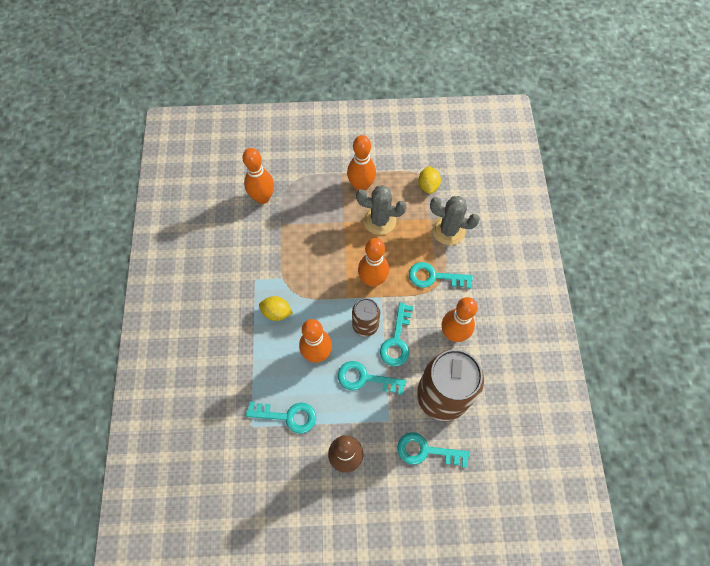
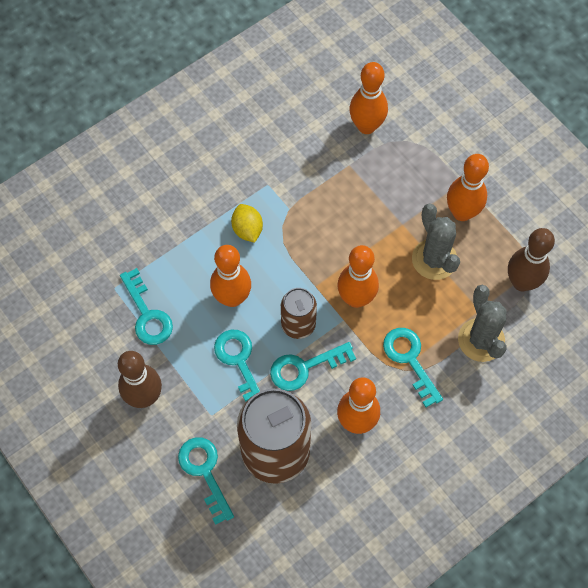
camera: 55 degrees right, 0 degrees up
(428, 186) = (521, 282): yellow lemon -> brown bowling pin

